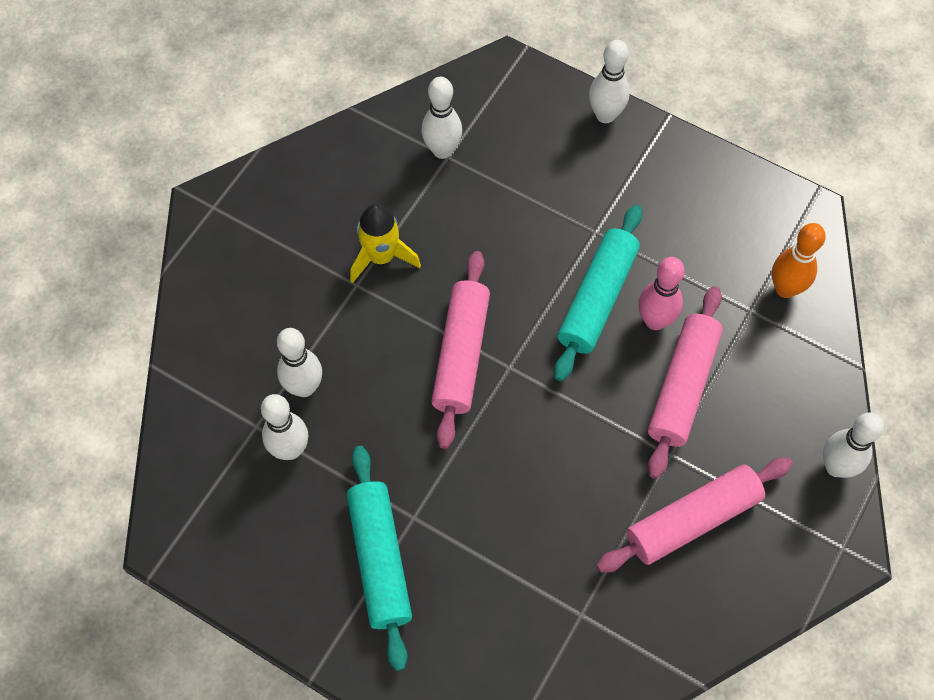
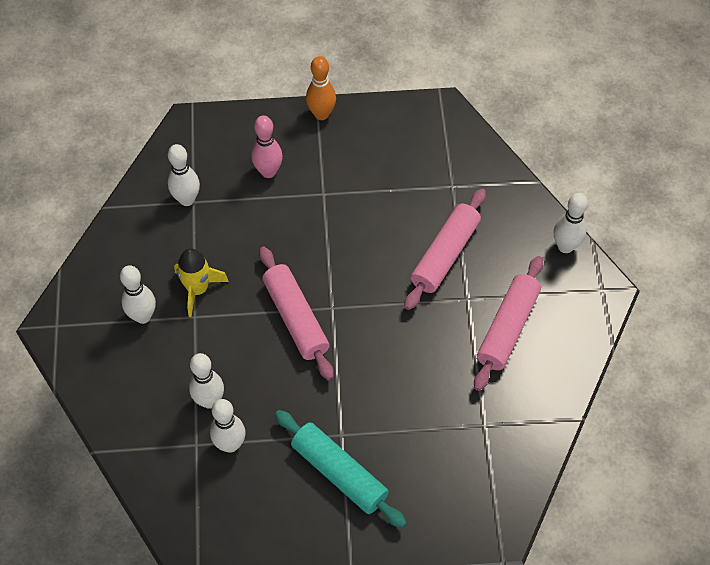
camera: 35 degrees left, 5 degrees down
(597, 299) = (355, 233): turquoise rolling pin -> none
(605, 115) = (276, 118): white bowling pin -> white bowling pin (143, 316)
(655, 320) = (400, 225): pink bowling pin -> pink bowling pin (268, 172)
(682, 387) = (445, 255): pink rolling pin -> pink rolling pin turned 45 degrees clockwise
(785, 289) = (462, 161): orange bowling pin -> orange bowling pin (321, 114)

